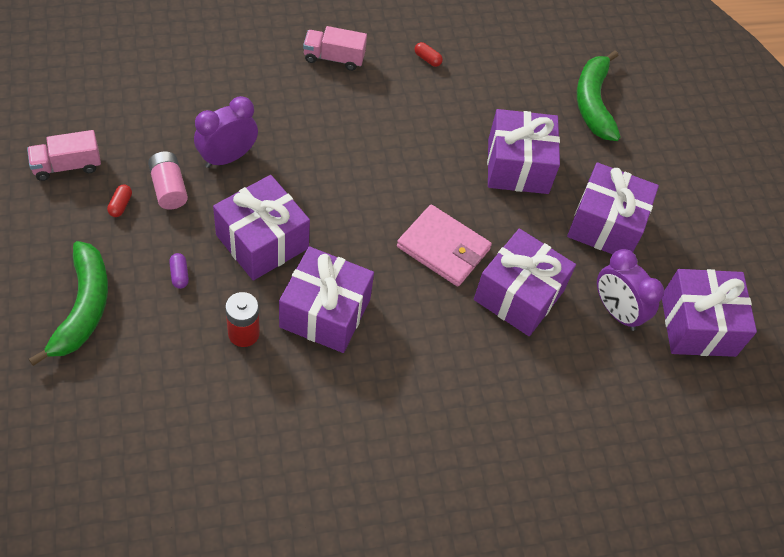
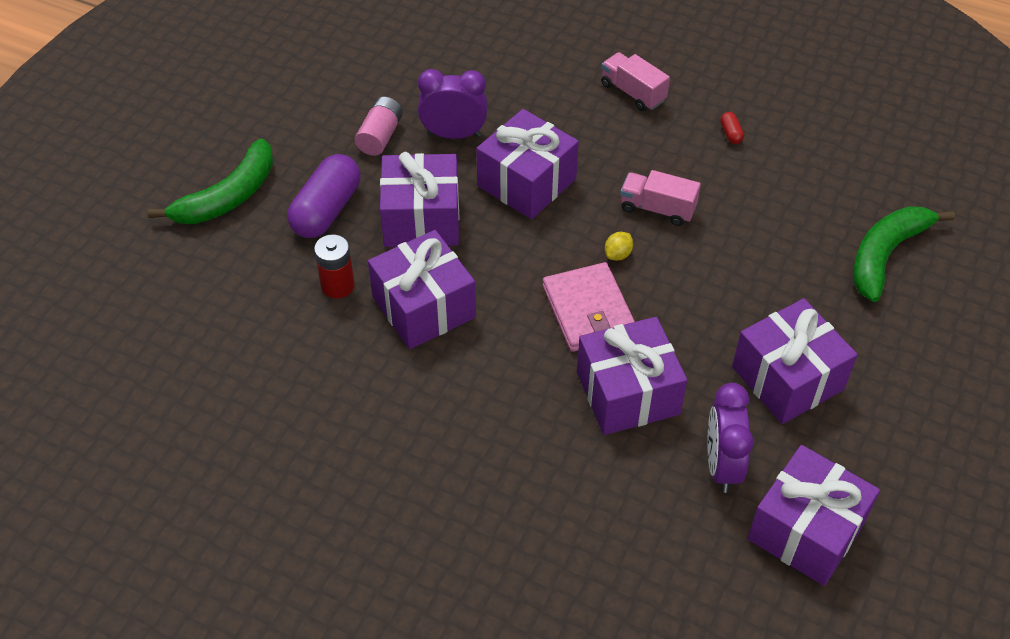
camera: 45 degrees right, 5 degrees down
(67, 166) = (313, 80): pink truck -> pink truck (657, 209)
(120, 205) = (328, 131): red capsule -> none
(179, 275) = (327, 210): purple capsule -> purple capsule, size x2.49
(427, 193) = (618, 254): none -> yellow lemon
(518, 166) = (738, 275): purple gift -> purple gift (527, 182)

